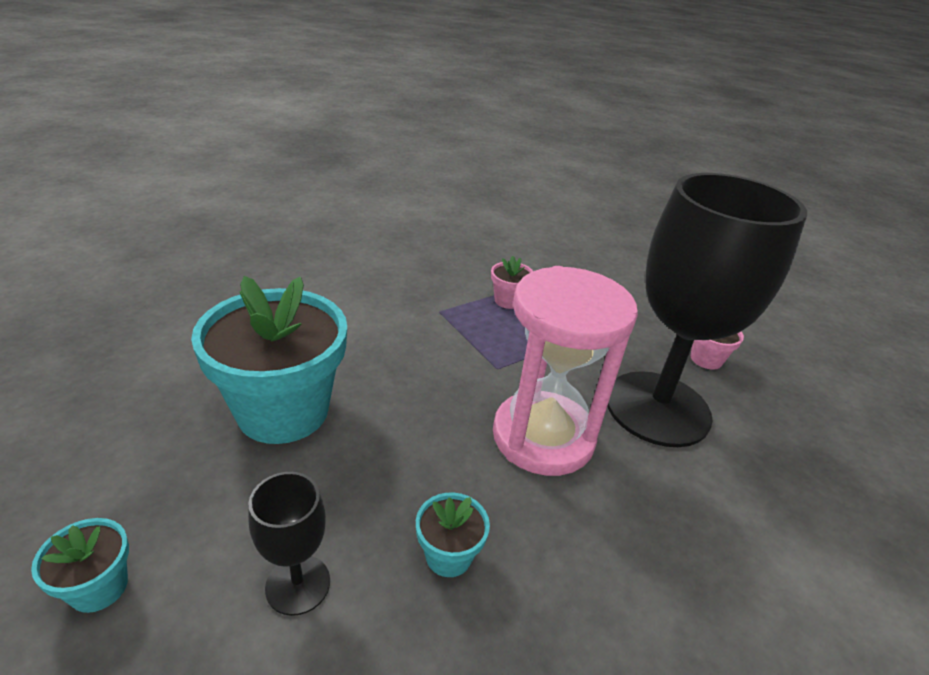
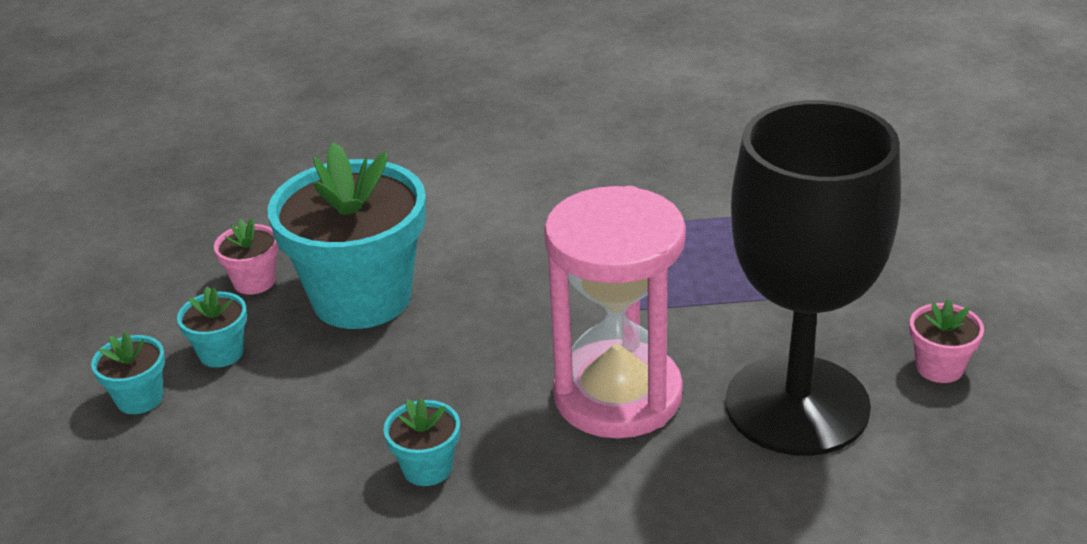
camera: 35 degrees right, 0 degrees up
(172, 503) = (221, 353): none -> turquoise flower pot
(298, 584) = (284, 446): black goblet -> none
(508, 300) = (718, 230): pink flower pot -> pink flower pot (254, 281)

